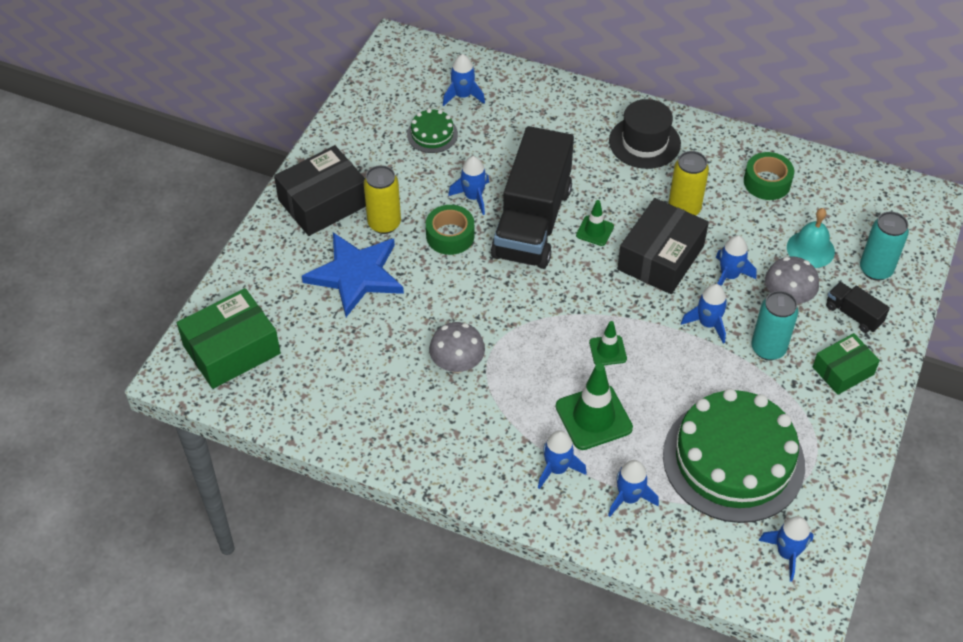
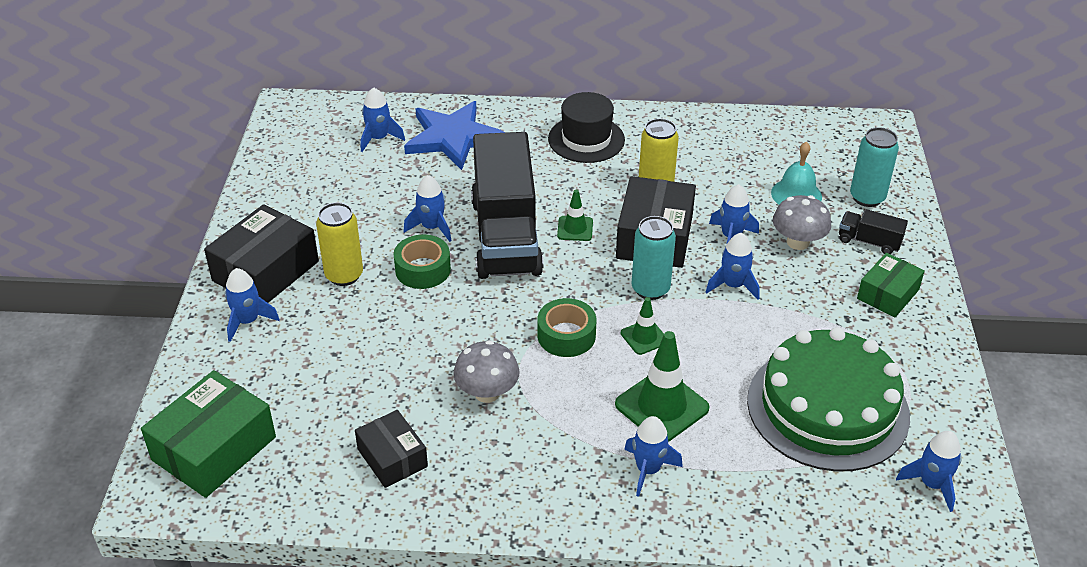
camera: 20 degrees left, 10 degrees down
(356, 275) = (333, 333): blue star -> blue star (453, 138)
(361, 398) = (392, 458): none -> black box
(432, 134) = (361, 180): green cake -> none
(629, 498) = (740, 477): blue rocket -> blue rocket (248, 321)
(767, 182) = (723, 147): green tape -> green tape (566, 335)
(768, 349) = (805, 293): turquoise can -> turquoise can (650, 289)

